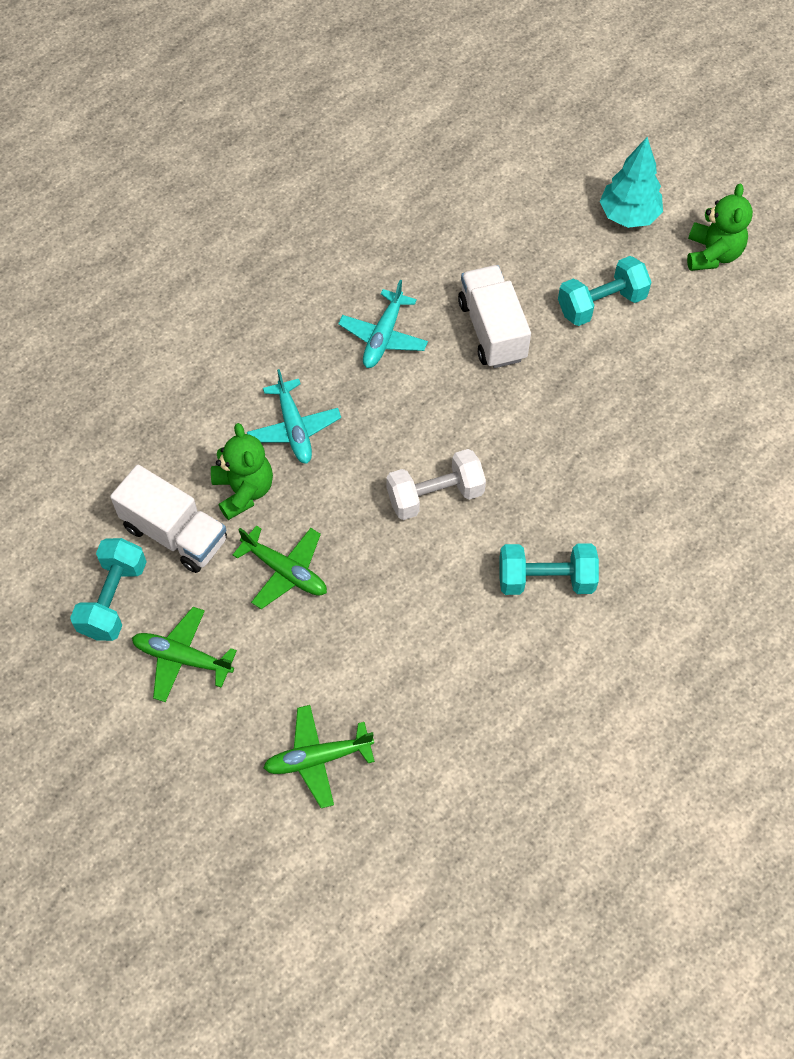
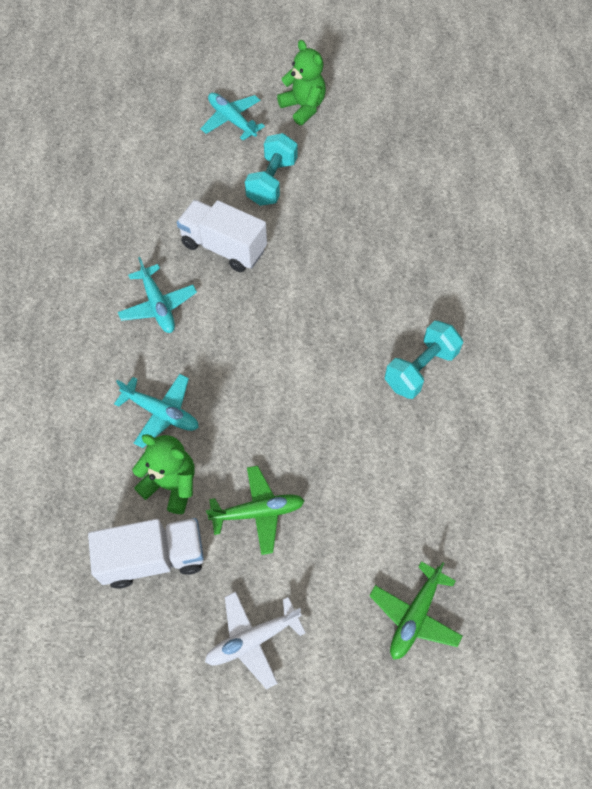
camera: 45 degrees left, 0 degrees up
(113, 599) = (158, 647): turquoise dumbbell -> none
(182, 658) = (252, 639): green plane -> white plane
(435, 495) = (300, 377): white dumbbell -> none
(628, 215) = (232, 120): turquoise tree -> turquoise plane

